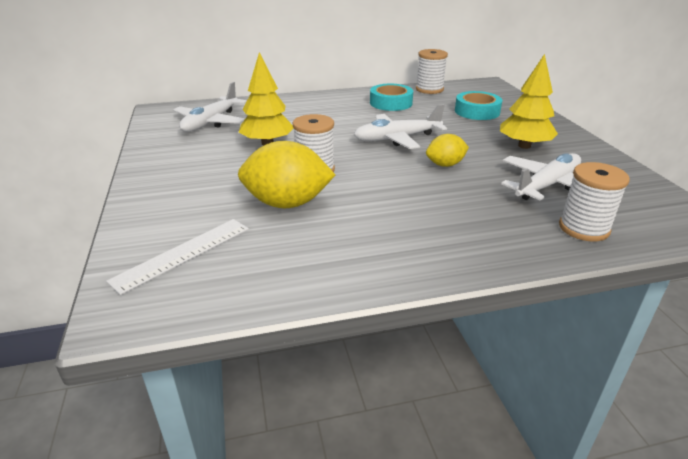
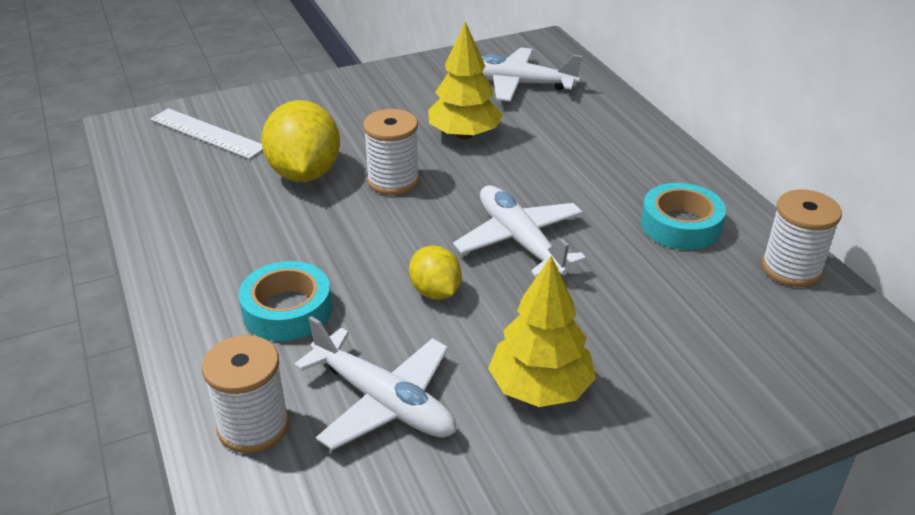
camera: 80 degrees right, 5 degrees up
(477, 111) = (694, 333): turquoise tape -> turquoise tape (287, 310)

